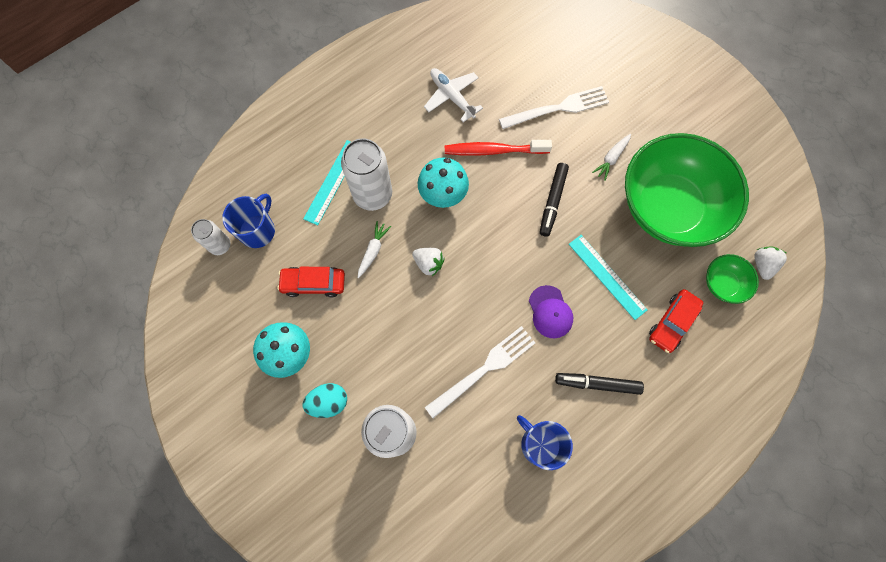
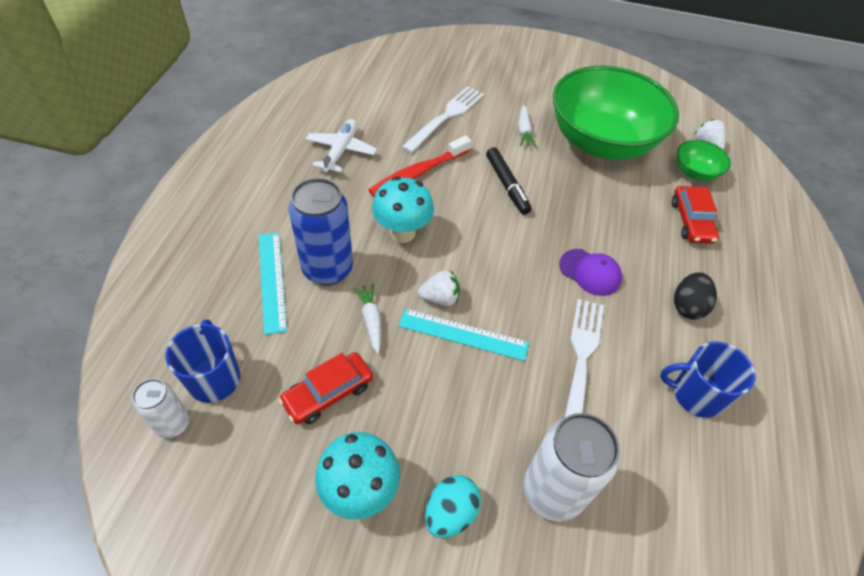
camera: 40 degrees left, 20 degrees down
(372, 195) = (327, 269): white can -> blue can
(452, 96) = (341, 151): white plane -> white plane turned 90 degrees clockwise
(597, 384) = (687, 306): black marker -> black egg
(607, 276) = (607, 216): turquoise ruler -> turquoise ruler (463, 334)

